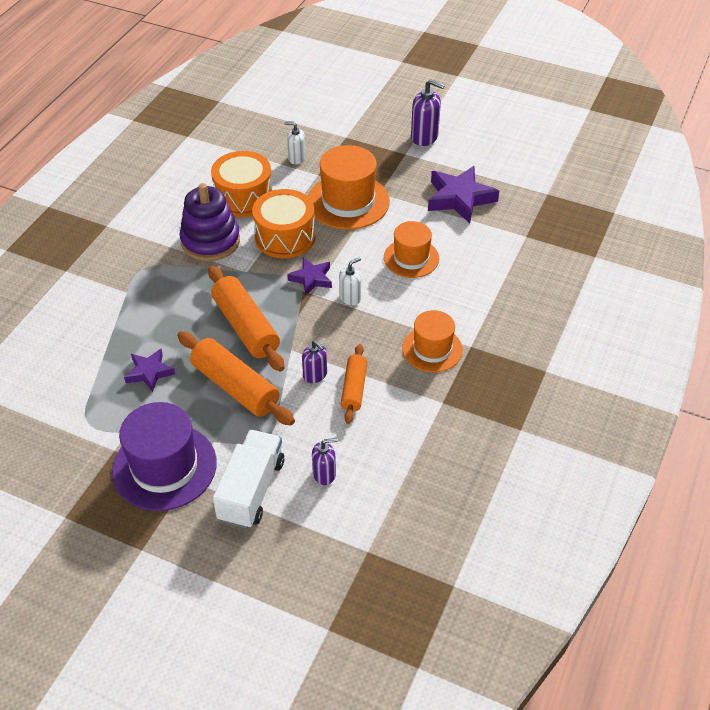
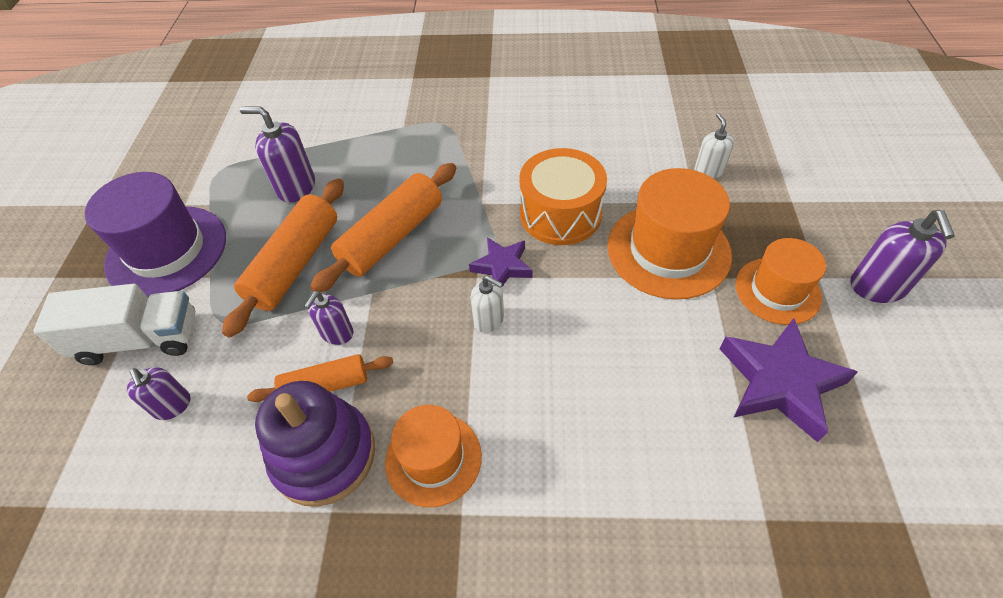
camera: 70 degrees right, 5 degrees up
(149, 372) = (296, 187): purple star -> purple soap dispenser
(210, 241) = (513, 155): purple stacking toy -> purple stacking toy (324, 455)
(244, 197) = (603, 153): orange drum -> none
(411, 258) = (605, 363): orange hat -> orange hat (777, 290)

